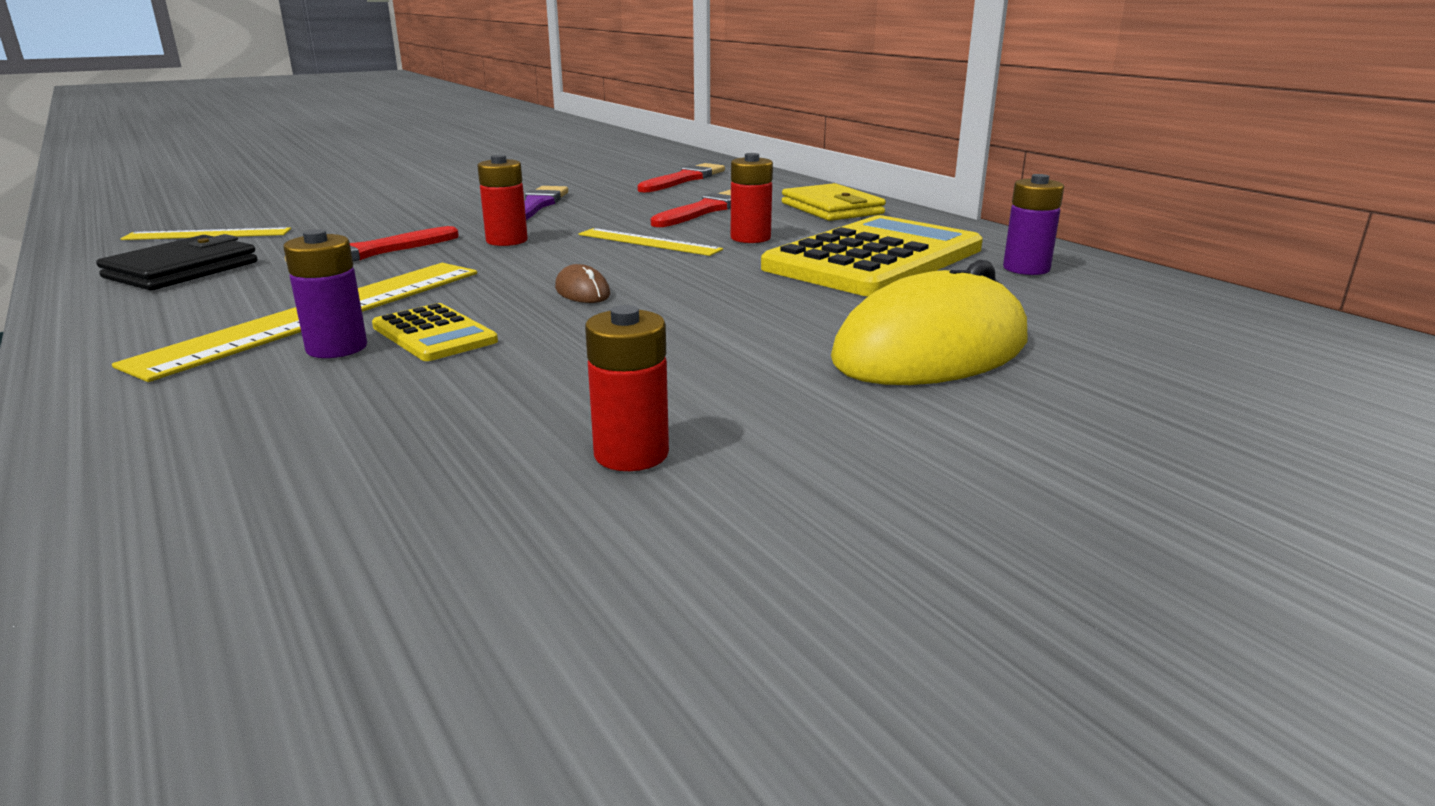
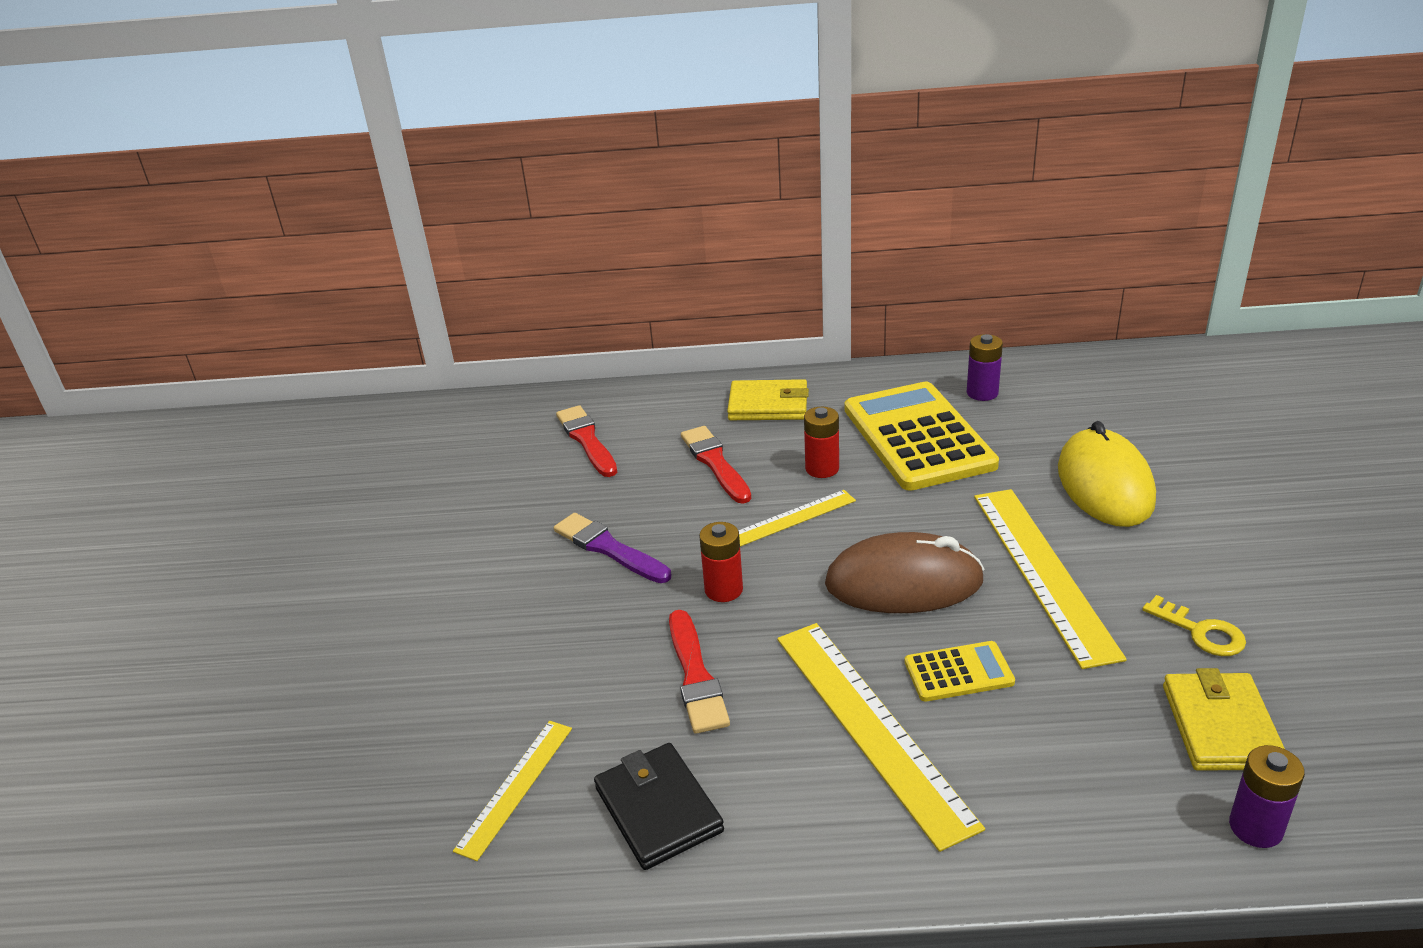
camera: 55 degrees left, 10 degrees up
(337, 348) = (961, 725): purple battery -> purple battery (1255, 827)
(395, 495) = (1221, 726): none -> yellow wallet
(582, 291) = (903, 582): brown mouse -> brown mouse, size x2.48
(631, 454) = (1201, 632): red battery -> yellow key
(675, 345) = (1043, 571): none -> yellow ruler

